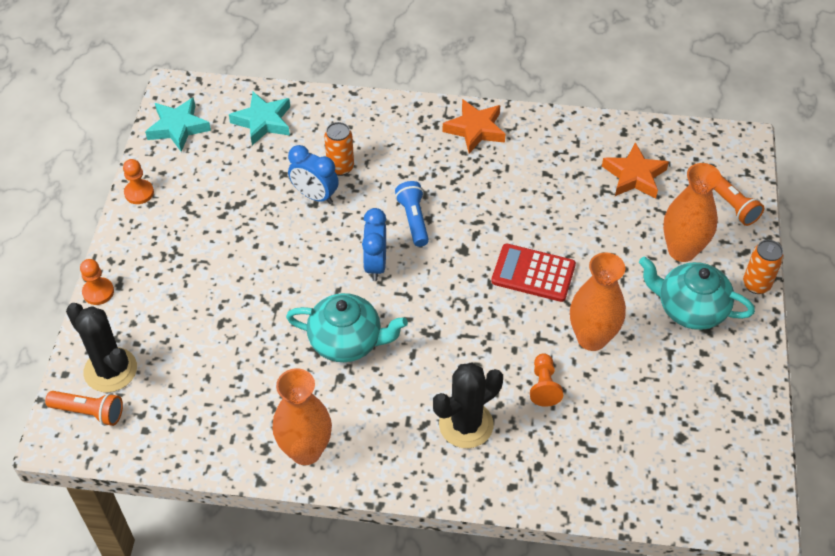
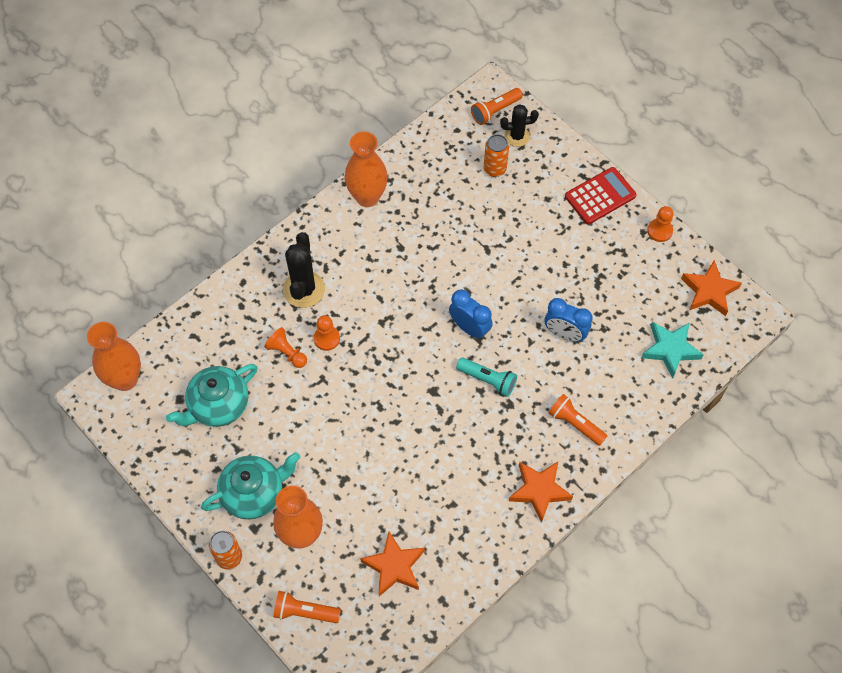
camera: 130 degrees right, 10 degrees up
(98, 292) = (586, 162): orange pawn -> orange pawn (327, 338)
(110, 370) = (517, 136): black cactus -> black cactus, size x0.64
(178, 128) = (709, 291): turquoise star -> orange star
(315, 196) = (565, 334): blue clock -> blue clock turned 135 degrees counterclockwise
(340, 167) = (579, 369): orange can -> orange can (495, 169)
(347, 341) = (423, 269): turquoise teapot -> turquoise teapot (218, 405)
(394, 141) = (575, 423): none -> orange flashlight
(413, 219) = (488, 380): blue flashlight -> turquoise flashlight
(533, 273) = (374, 418): red calculator -> red calculator (600, 196)
(591, 338) = (292, 410): orange vase -> orange vase (125, 379)

